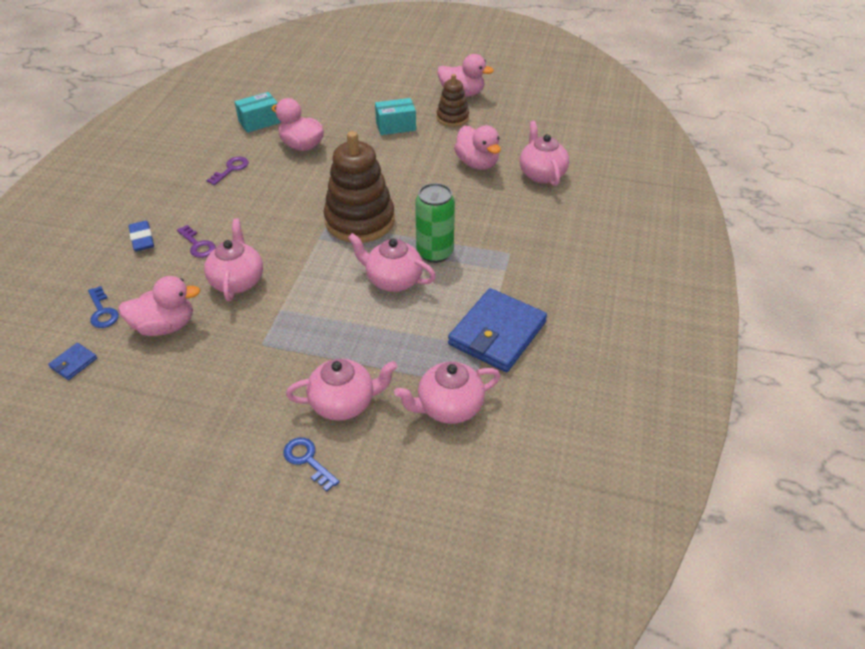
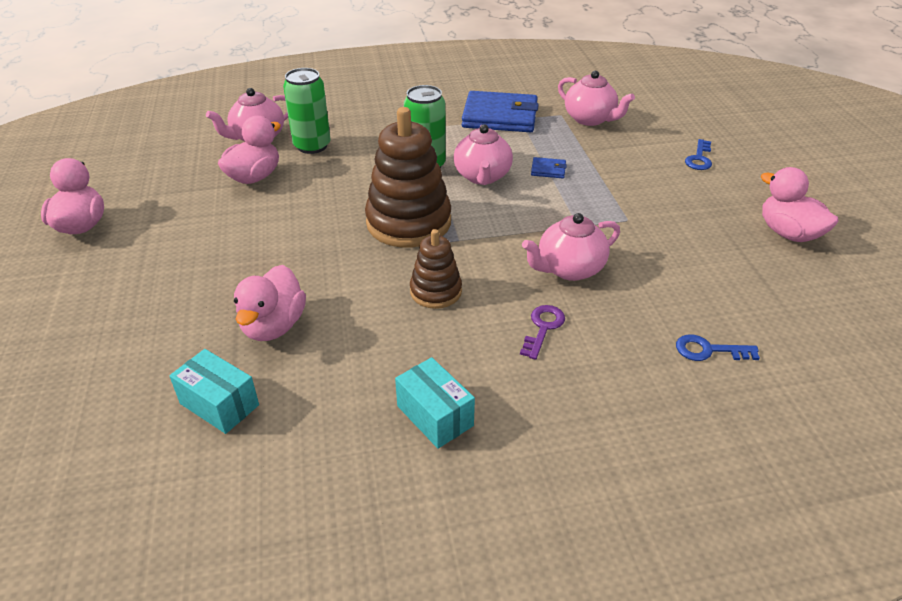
camera: 115 degrees left, 5 degrees down
(74, 363) = (783, 330): blue wallet -> blue wallet (548, 170)
(102, 311) = (709, 350): blue key -> blue key turned 120 degrees counterclockwise
(142, 239) = (575, 387): blue eraser -> none
(165, 326) = (673, 290): pink duck -> pink duck (788, 233)
(231, 169) = (369, 375): purple key -> none
(344, 403) = (636, 159): pink teapot -> none
(396, 126) = (189, 256): turquoise box -> turquoise box (435, 416)
(452, 118) = (152, 217): brown stacking toy -> brown stacking toy (436, 291)
(509, 199) = (312, 146): none -> green can

